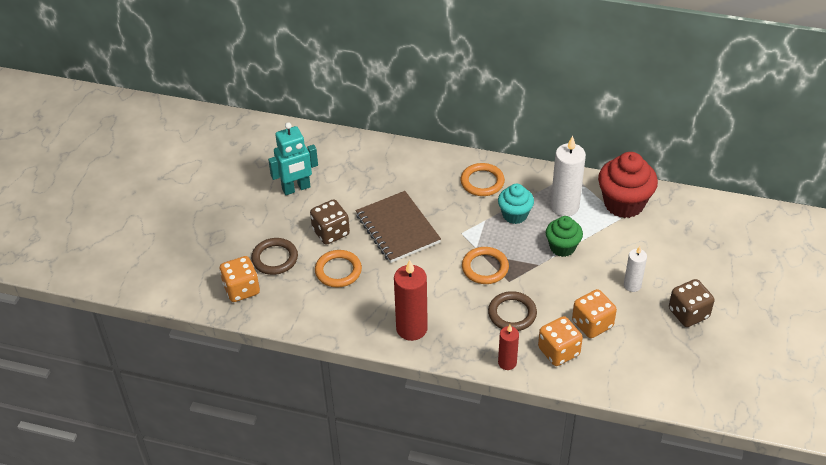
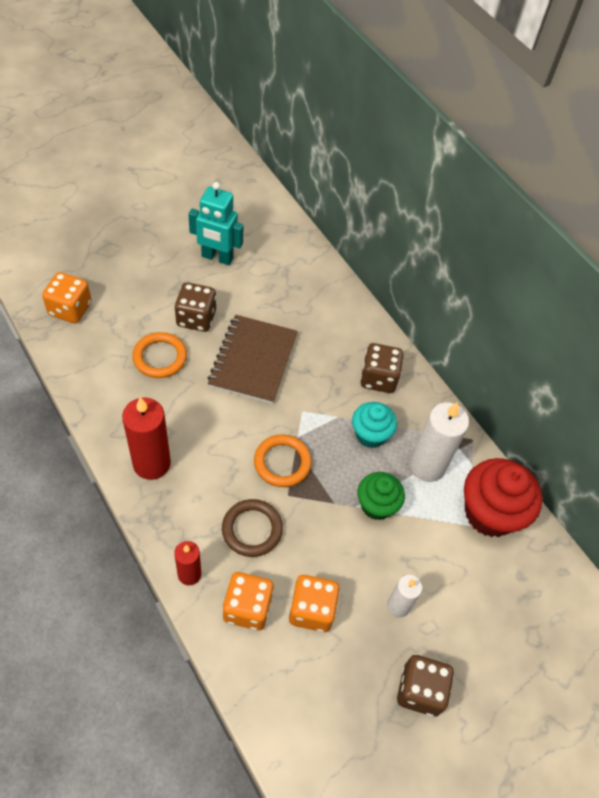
camera: 35 degrees right, 10 degrees up
(275, 258) = (126, 304): brown ring -> none
(482, 182) = (378, 378): orange ring -> brown dice

